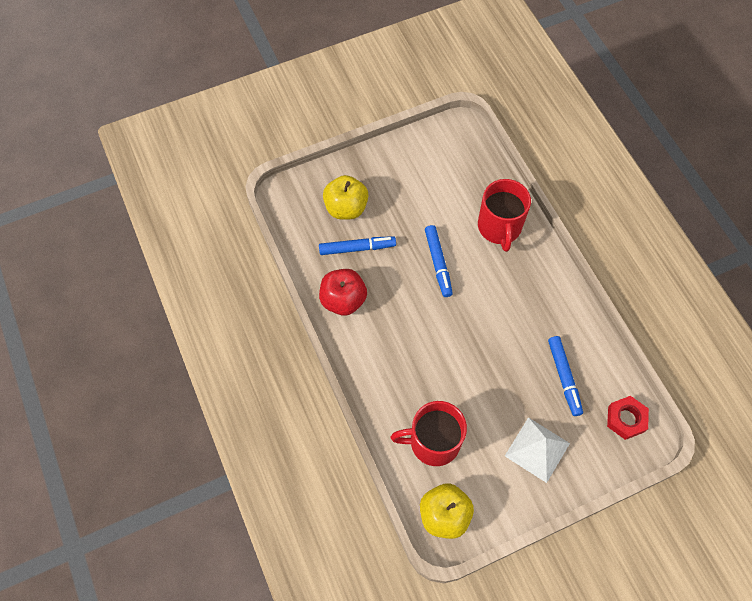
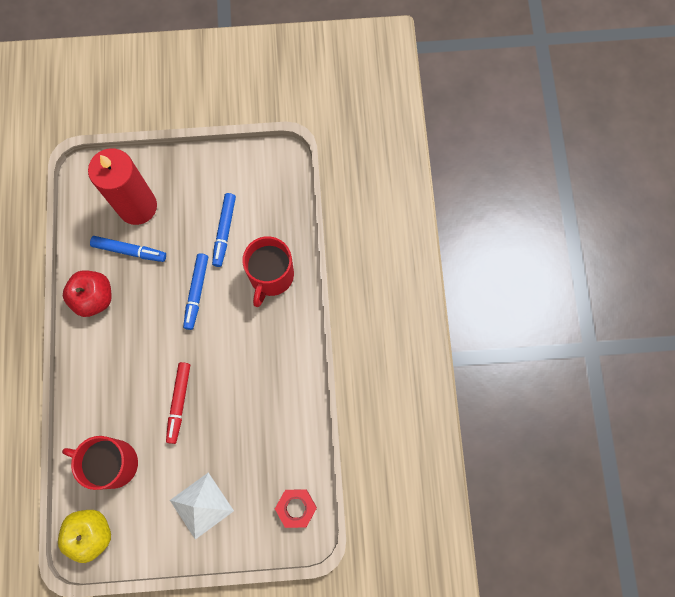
camera: 20 degrees right, 10 degrees up
(346, 208) = (137, 206): yellow apple -> red candle
(469, 365) = (179, 403): none -> red marker
(564, 377) = (259, 446): blue marker -> blue marker (224, 231)

